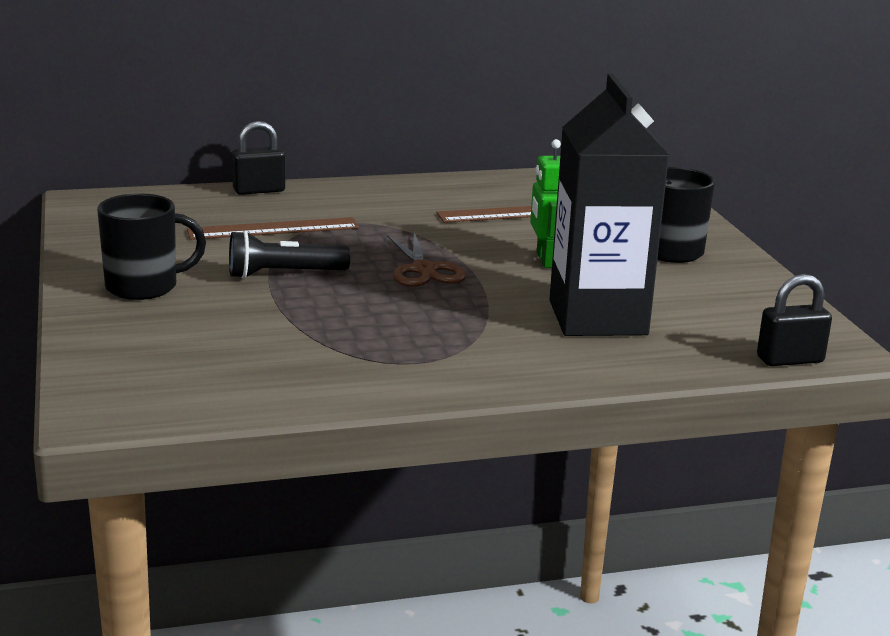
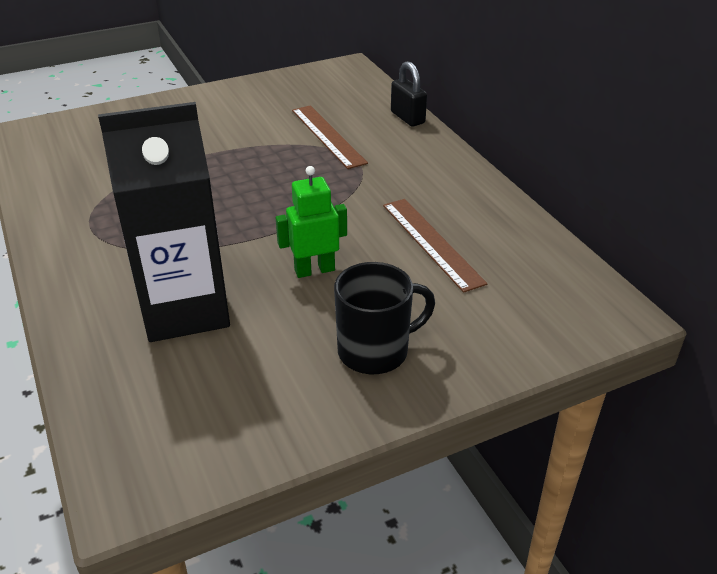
camera: 80 degrees right, 15 degrees up
(144, 287) = (203, 111): black mug -> none
(284, 274) = (239, 153): black flashlight -> none
(424, 270) = (268, 209): brown scissors -> none
(790, 360) = (98, 446): black padlock -> none

